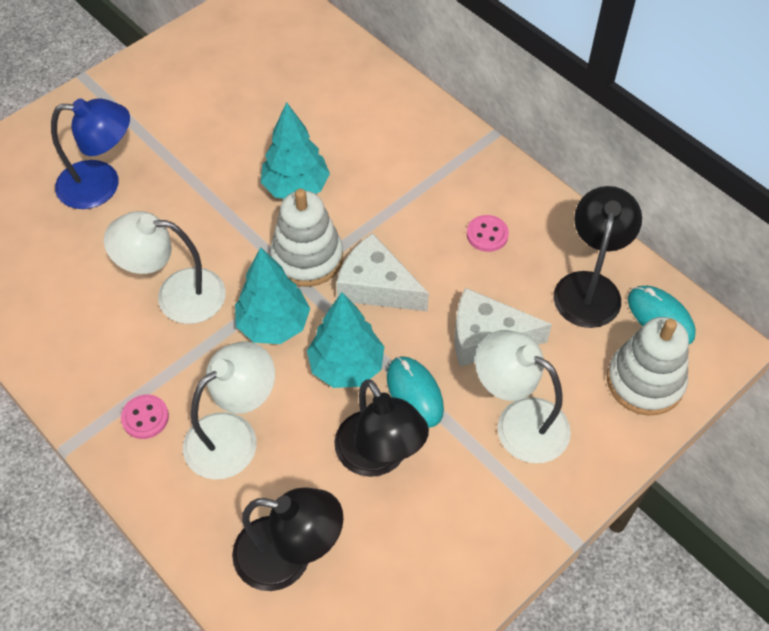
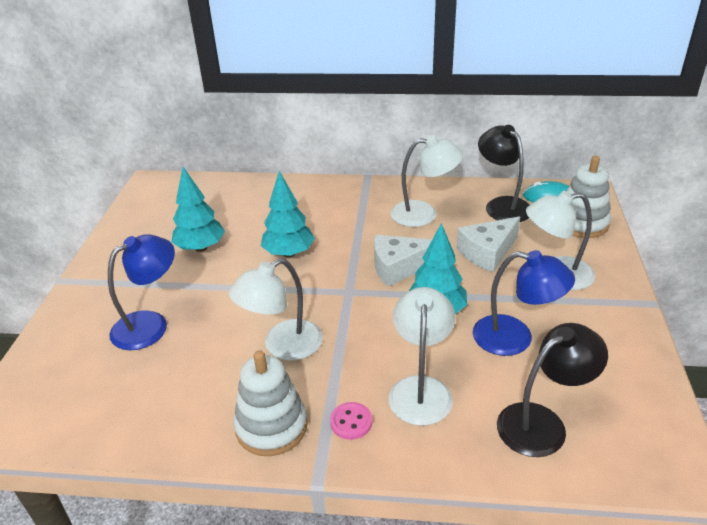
camera: 40 degrees left, 20 degrees down
(274, 325) = (366, 320): turquoise tree -> turquoise tree (201, 248)
(307, 257) = (341, 279): white stacking toy -> white stacking toy (271, 427)
(379, 457) = (515, 338): black lamp -> blue lamp
(414, 393) = (489, 298): turquoise mouse -> none
(487, 234) = (424, 214): pink button -> white lamp

